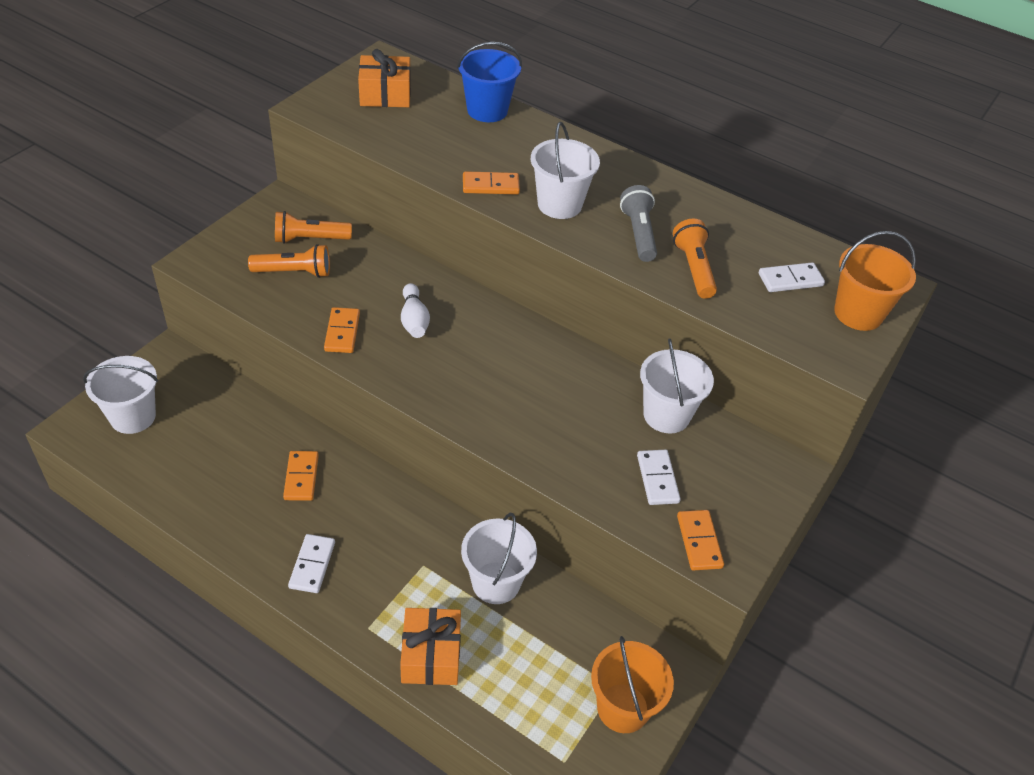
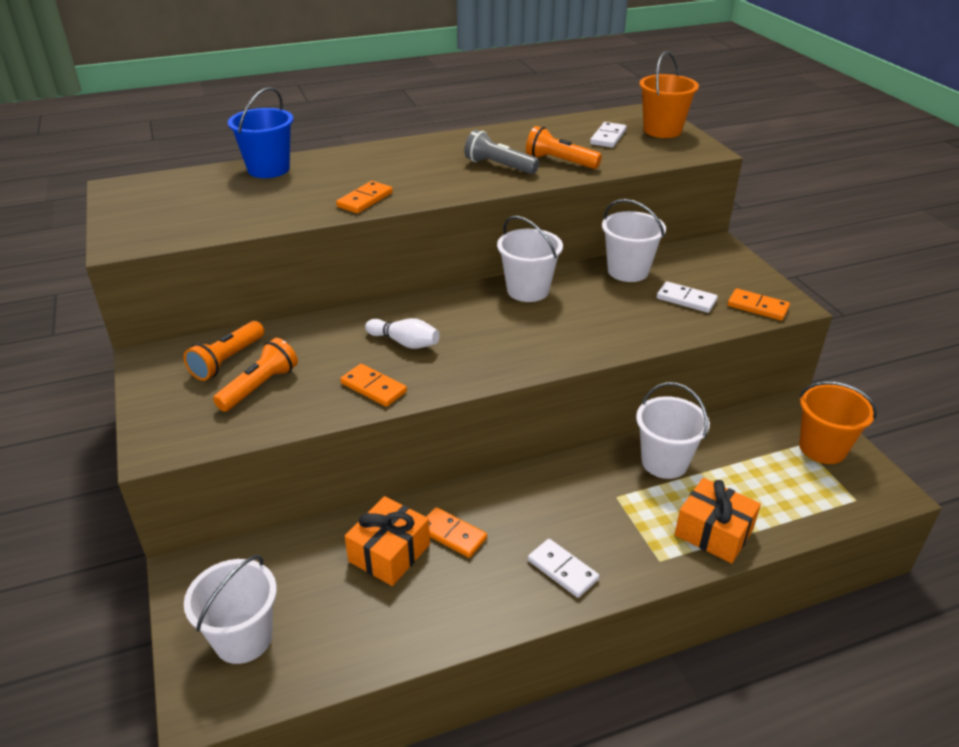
camera: 50 degrees left, 10 degrees down
(385, 94) = (170, 203): orange gift -> orange gift (389, 553)
(559, 204) = (427, 182): white bucket -> white bucket (528, 290)

